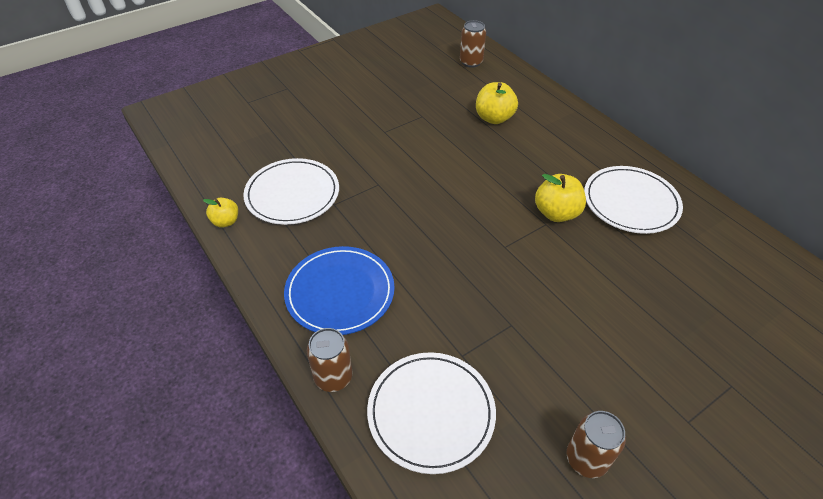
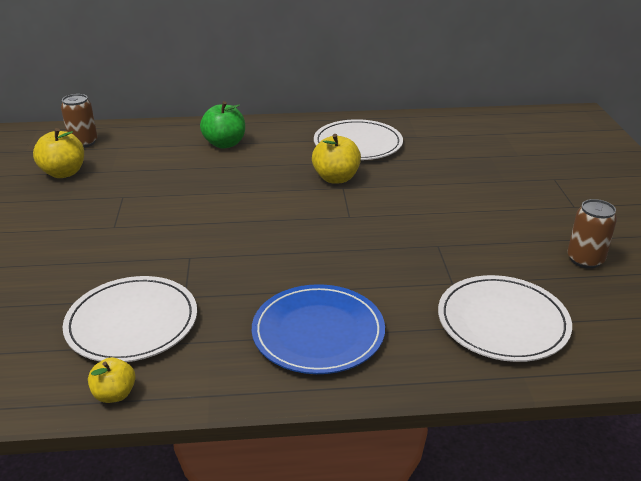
camera: 60 degrees left, 15 degrees down
(333, 377) = (425, 372): brown can -> none
(494, 118) = (182, 161): yellow apple -> yellow apple (64, 173)
(542, 126) = (225, 144): none -> green apple

